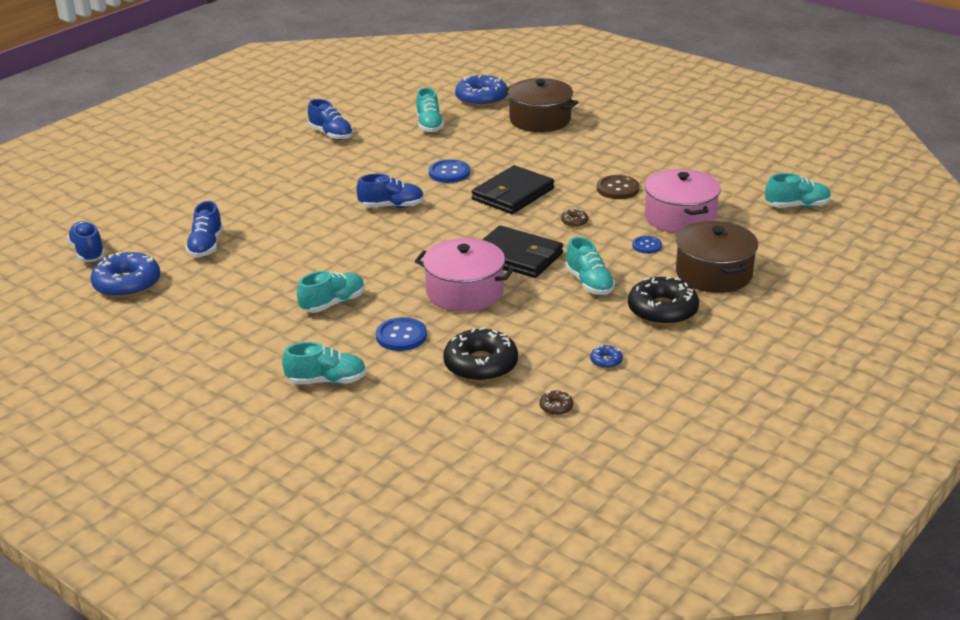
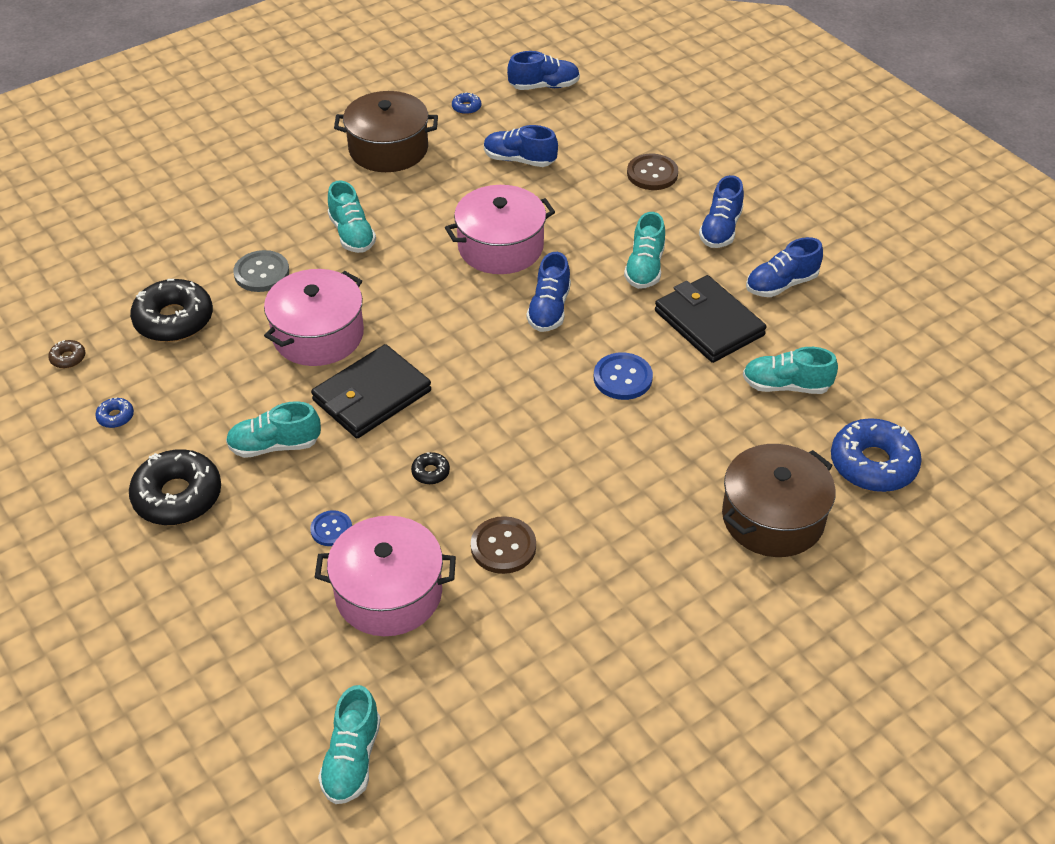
camera: 105 degrees right, 15 degrees up
(127, 284) = (466, 107): blue donut -> blue donut, size x0.43
(213, 190) = (652, 174): none -> brown button
(277, 159) = (720, 229): none -> blue shoe
(326, 236) = (500, 247): none -> pink pot
(327, 381) = (218, 214): turquoise shoe -> turquoise shoe (645, 268)
(401, 336) = (261, 273): blue button -> grey button
(512, 194) = (534, 428): black wallet -> black wallet (708, 323)
(574, 222) = (430, 472): brown donut -> black donut
(714, 273) = (226, 577): brown pot -> brown pot (388, 149)

